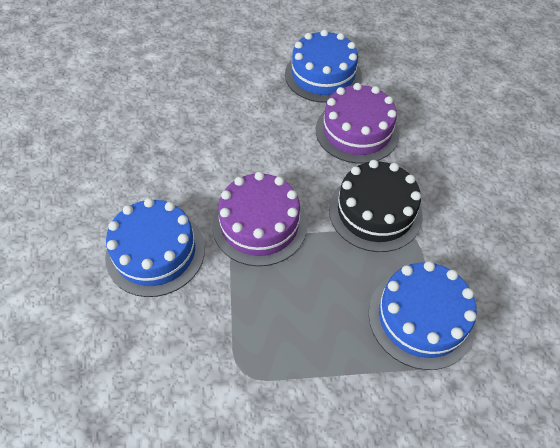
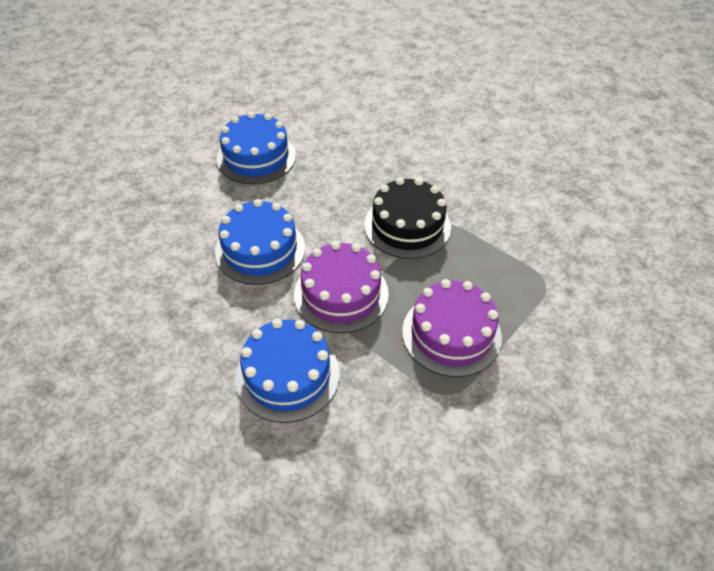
camera: 45 degrees left, 5 degrees down
(357, 131) = (330, 181): purple cake -> purple cake (451, 334)
(421, 318) = (509, 268): blue cake -> blue cake (260, 250)

